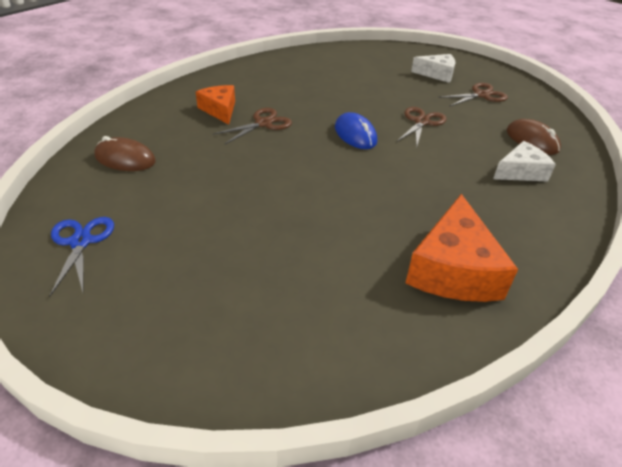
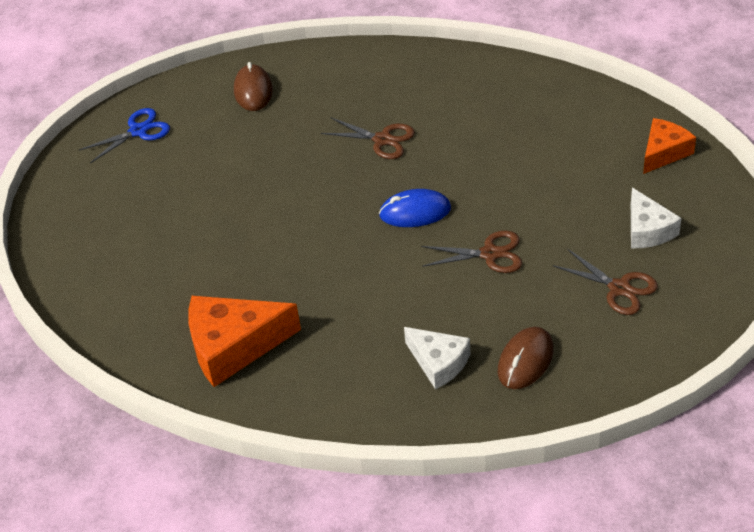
camera: 70 degrees right, 5 degrees up
(220, 110) = (384, 99): orange cheese -> orange cheese (664, 152)
(355, 134) = (415, 212): blue mouse -> blue mouse turned 45 degrees clockwise

